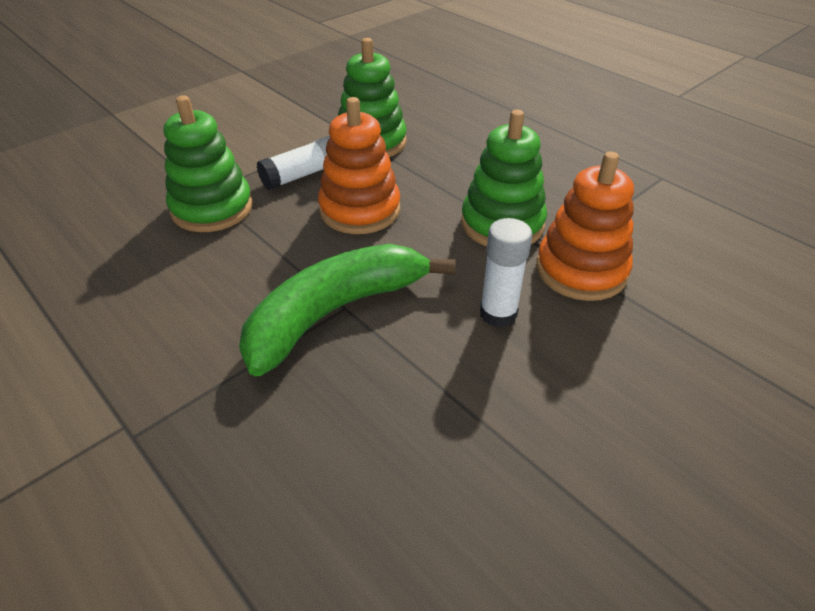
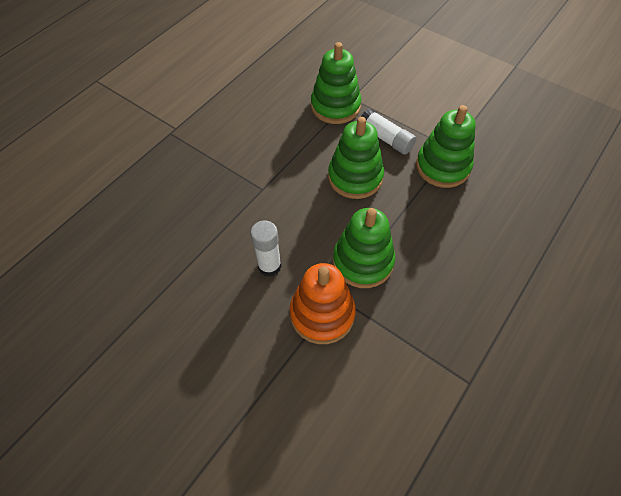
camera: 80 degrees right, 15 degrees up
(335, 312) = (257, 186): green banana -> none
(360, 210) = (355, 177): orange stacking toy -> green stacking toy

